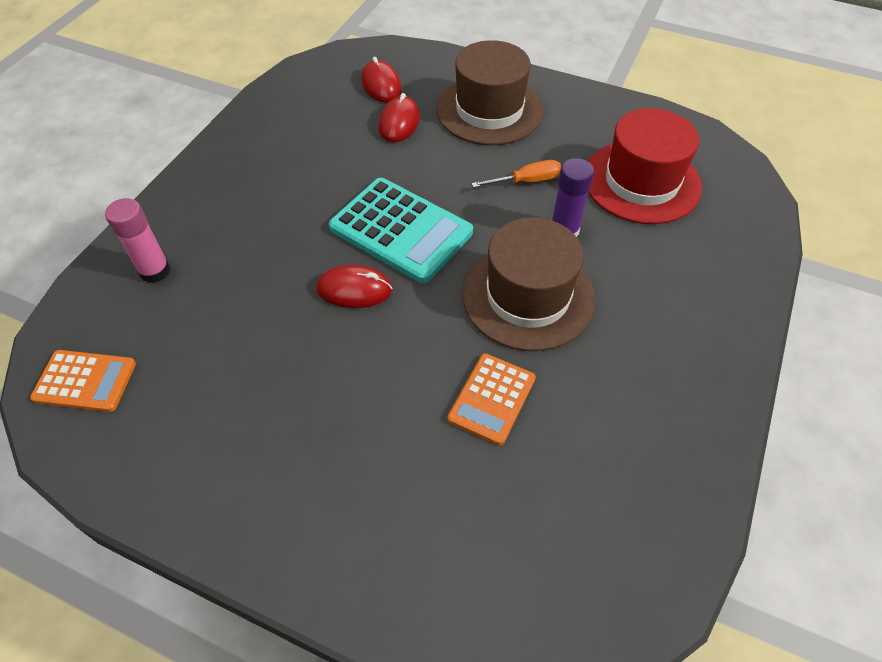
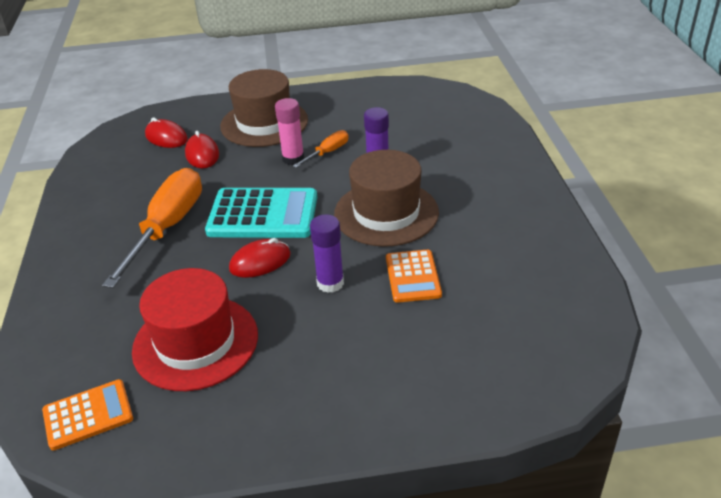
camera: 30 degrees left, 15 degrees down
(155, 271) = (82, 321): pink glue stick -> pink glue stick (293, 159)
(302, 199) = (168, 227): none -> orange screwdriver
(401, 357) = (330, 283): none -> purple glue stick
(641, 182) = (404, 124): red hat -> red hat (195, 342)

